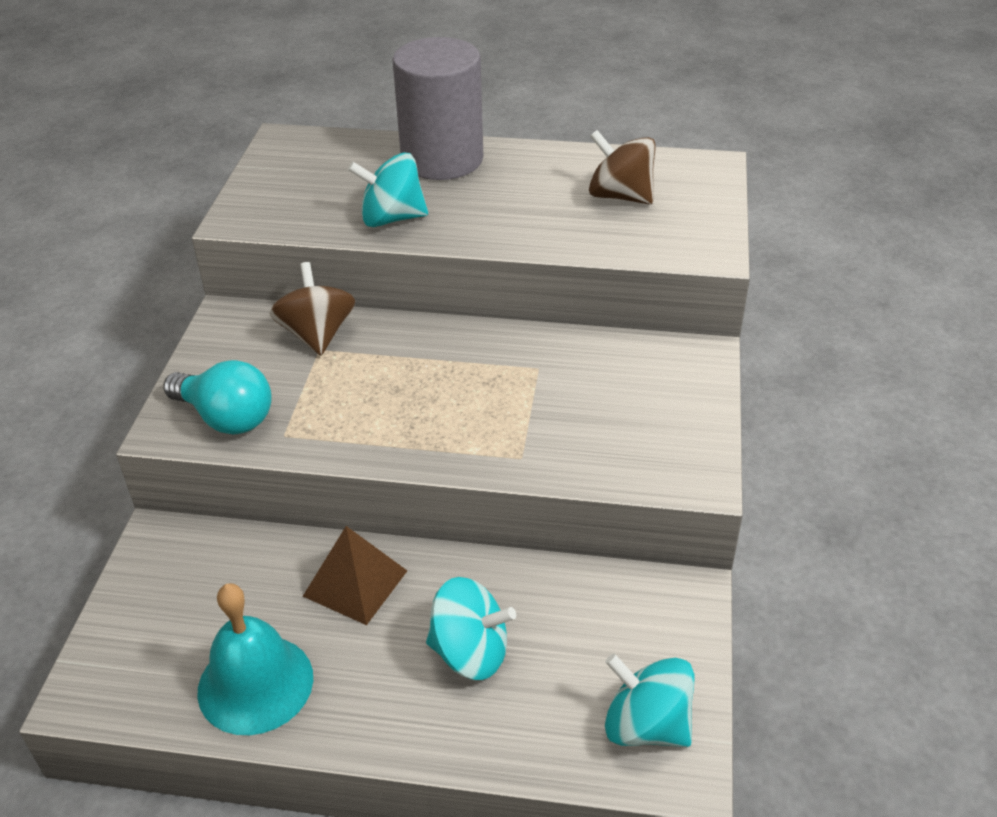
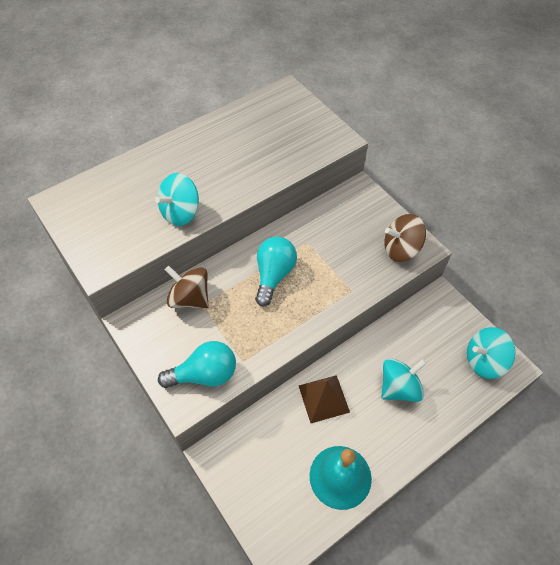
camera: 45 degrees left, 15 degrees up
(442, 159) = (160, 161): grey cylinder -> none
(445, 375) = (274, 275): none -> turquoise light bulb
(620, 196) = (269, 131): brown spinning top -> brown spinning top (401, 249)

